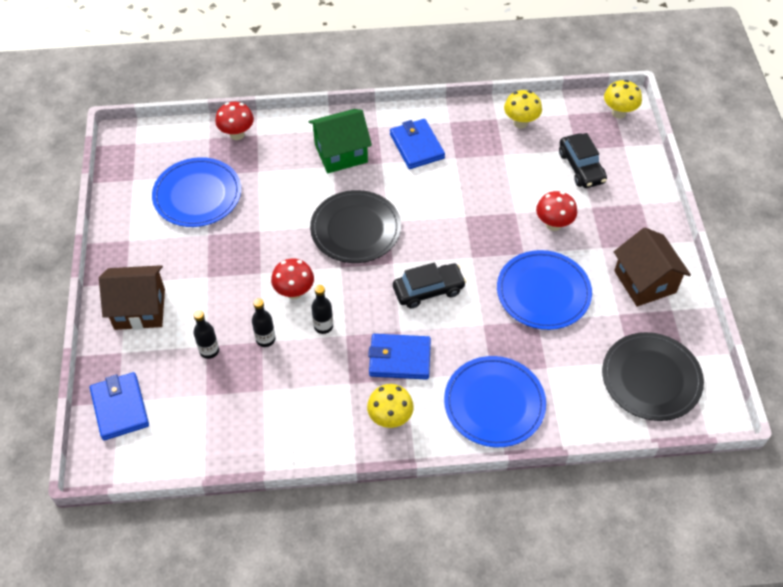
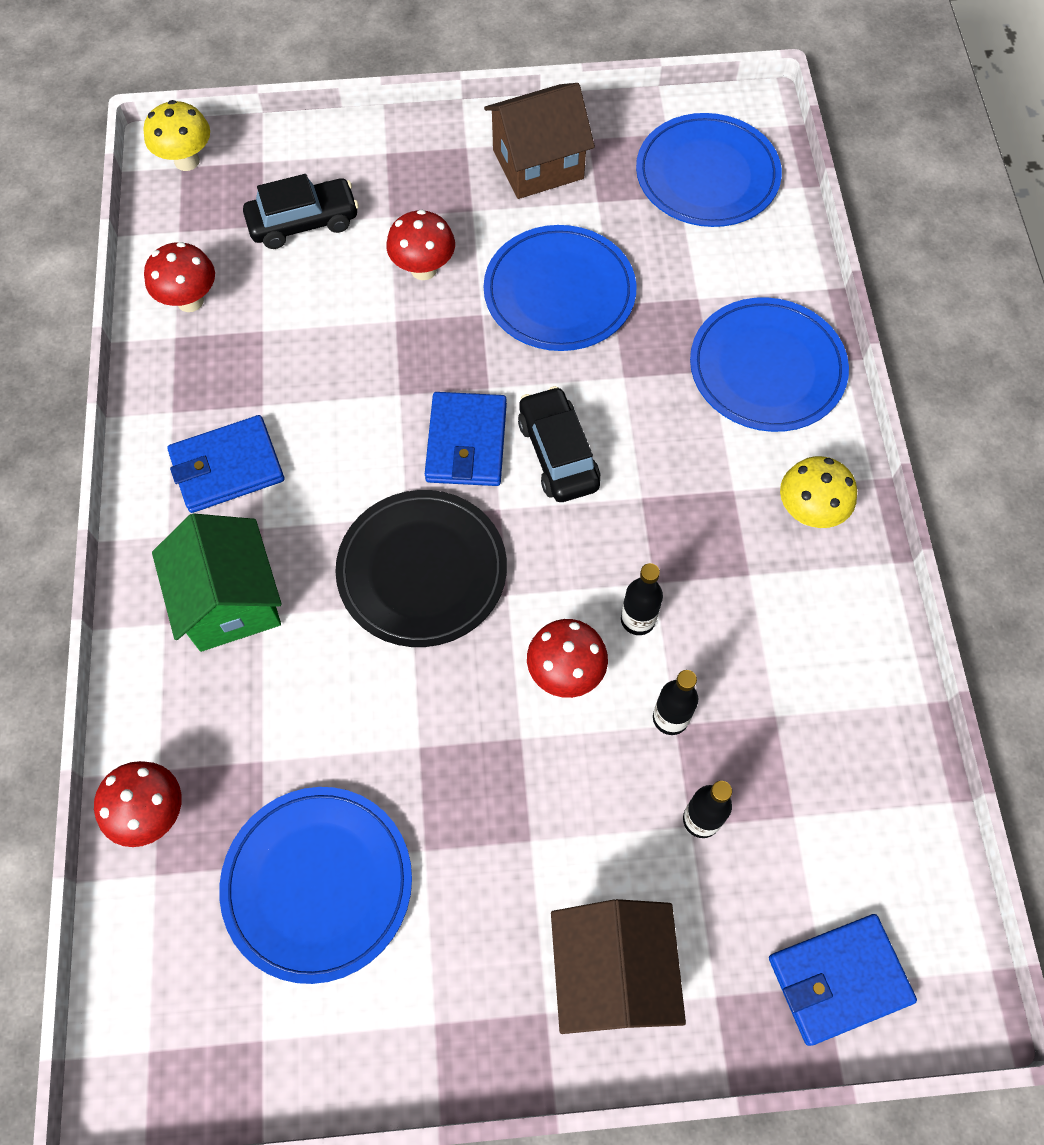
camera: 90 degrees left, 10 degrees up
(400, 359) = (696, 498): blue wallet -> blue wallet (466, 442)
(520, 123) = (190, 301): yellow mushroom -> red mushroom
(651, 378) = (707, 175): black plate -> blue plate

